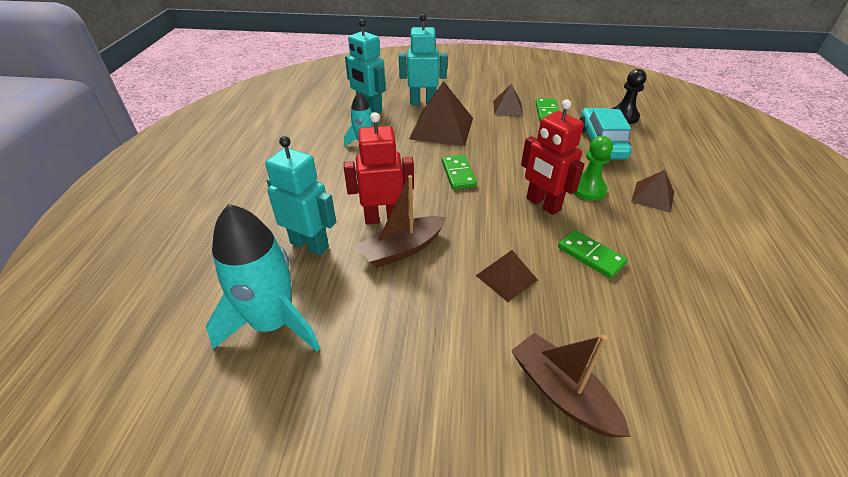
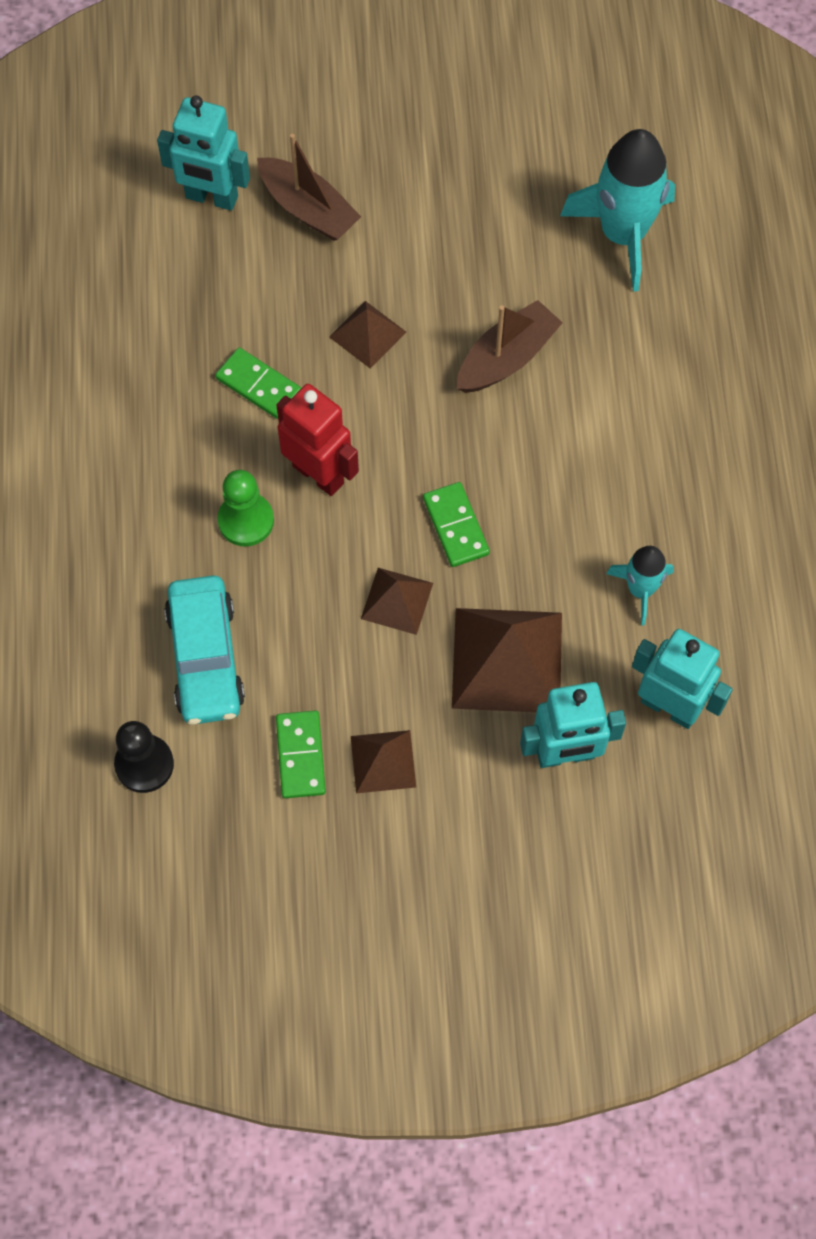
camera: 170 degrees right, 25 degrees up
(310, 244) = (632, 346): turquoise robot -> turquoise robot (211, 198)
(383, 218) = (549, 408): red robot -> none
(653, 196) = (147, 519): brown pyramid -> brown pyramid (397, 601)

